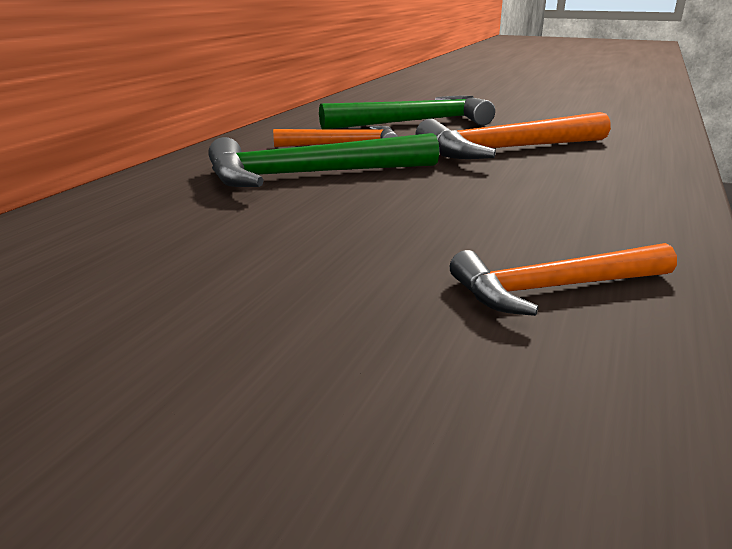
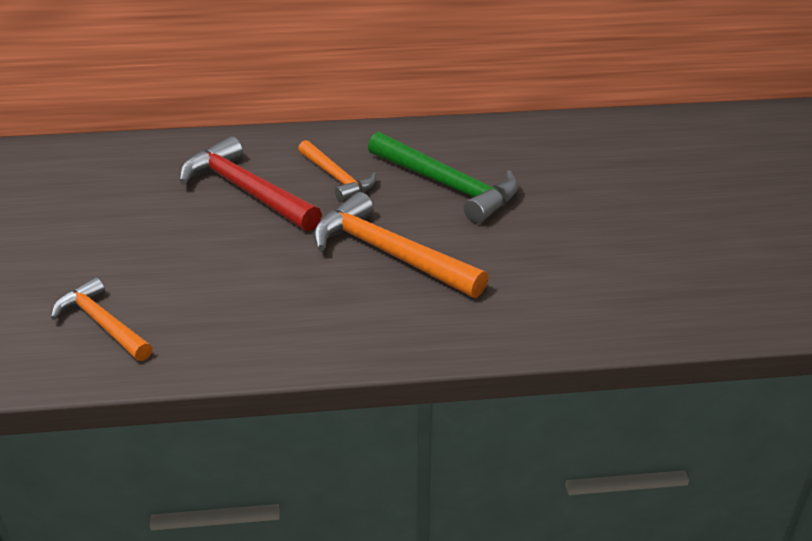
camera: 60 degrees right, 10 degrees up
(310, 175) = (247, 191): green hammer -> red hammer

